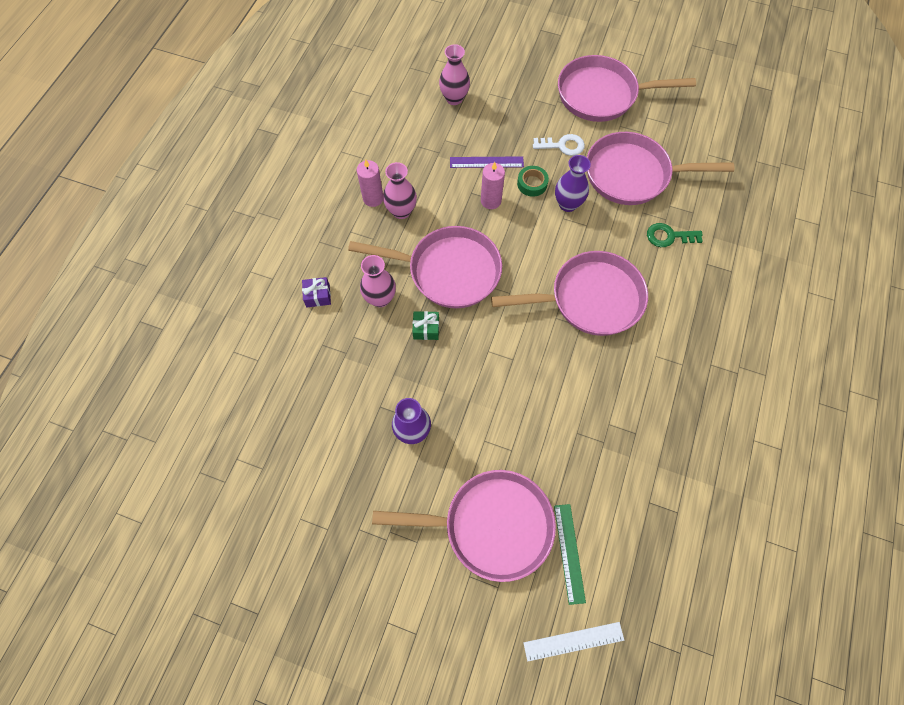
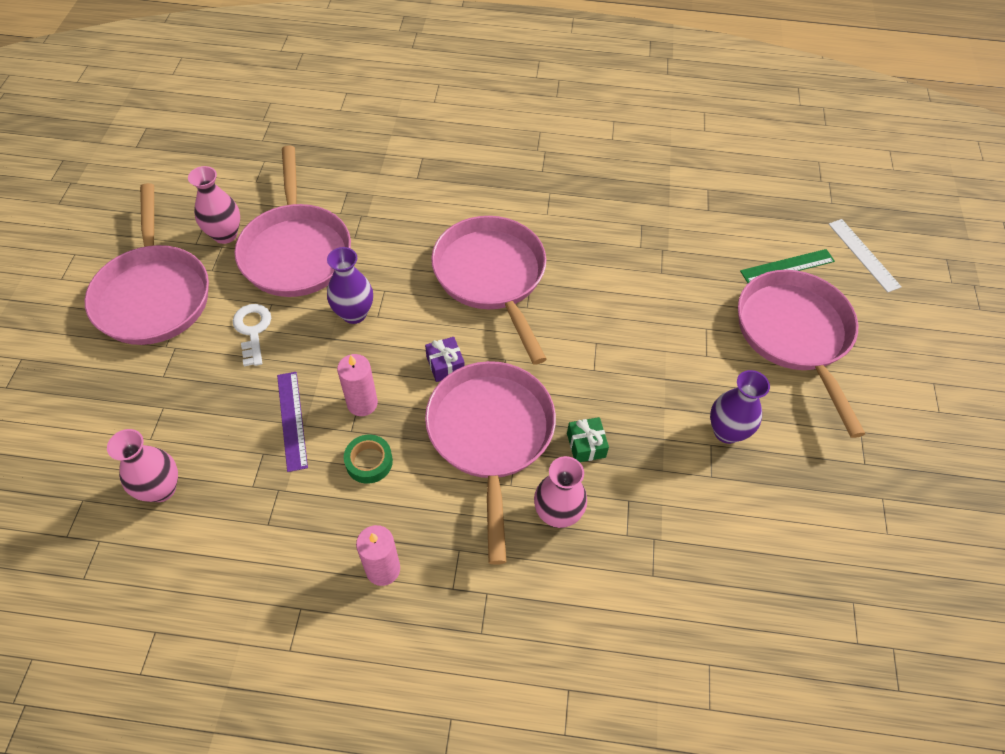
camera: 105 degrees left, 10 degrees down
(318, 296) = (578, 605): purple gift -> purple gift (445, 365)
(401, 211) = (400, 520): pink vase -> pink vase (225, 235)
(532, 184) = (325, 358): green tape -> green tape (369, 462)
(668, 236) = (386, 211): green key -> none

